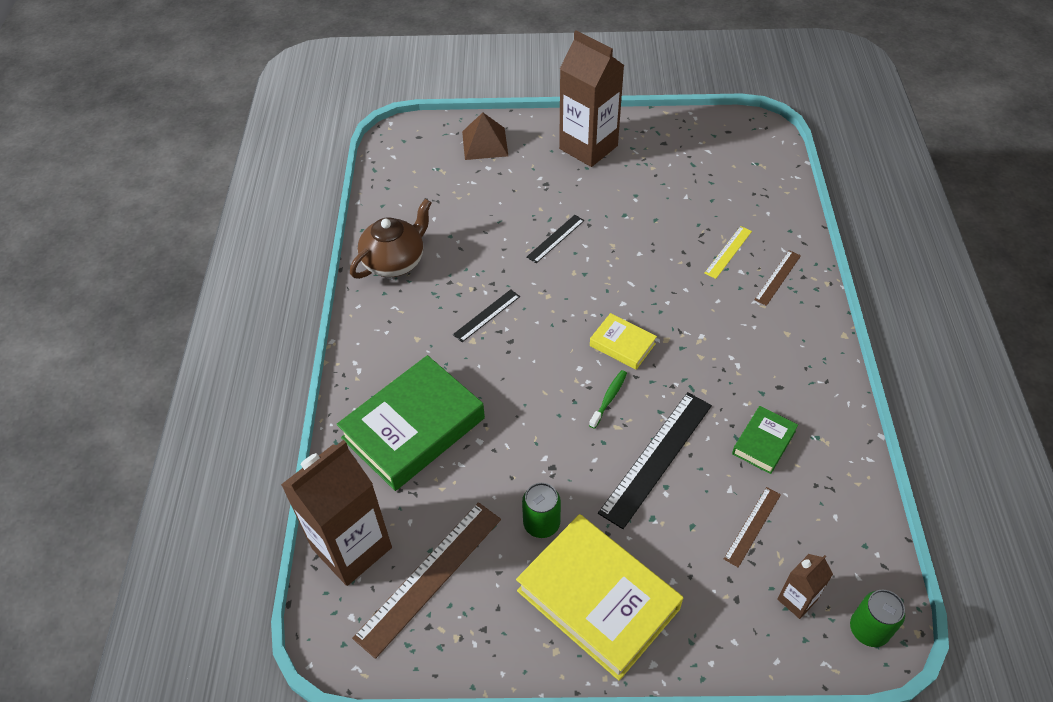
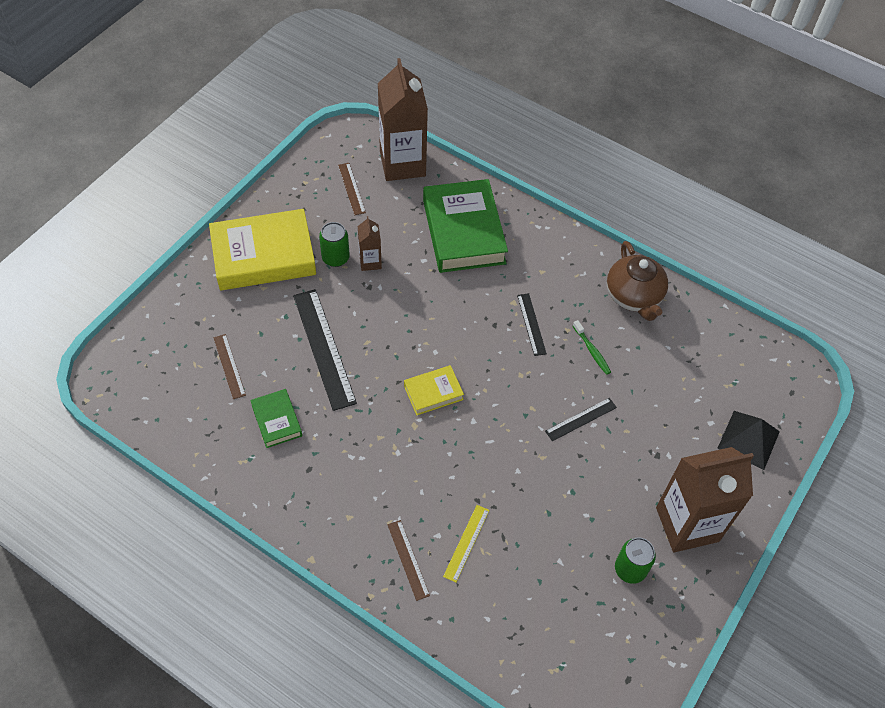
camera: 120 degrees right, 5 degrees up
(429, 577) = (351, 188): brown ruler -> brown ruler, size x0.53
(485, 143) = (748, 439): brown pyramid -> black pyramid
(555, 238) = (581, 419): black ruler -> black ruler turned 75 degrees clockwise
(609, 398) = (394, 352): green toothbrush -> green toothbrush (592, 351)
(728, 252) = (466, 543): yellow ruler -> yellow ruler turned 45 degrees clockwise
(797, 600) = (166, 353): brown carton -> brown carton (370, 262)
(868, 629) = (114, 375): green can -> green can (630, 569)

